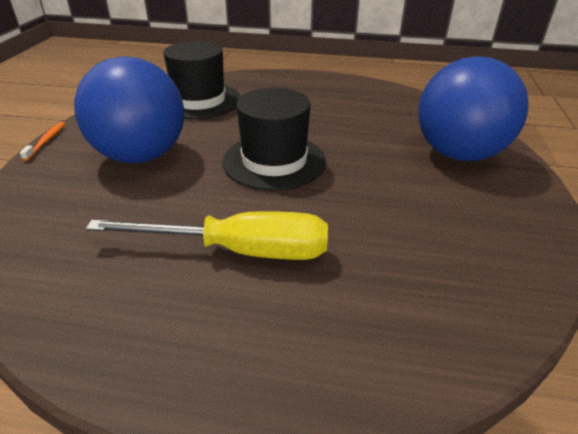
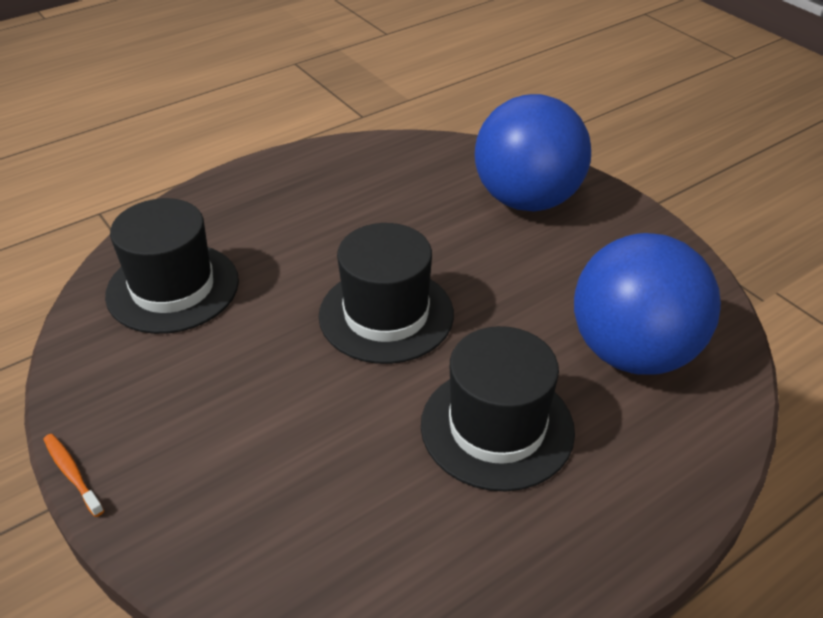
camera: 45 degrees left, 5 degrees up
(141, 156) = (236, 405): blue ball -> blue ball (633, 352)
(239, 250) = (497, 427): yellow screwdriver -> black hat

